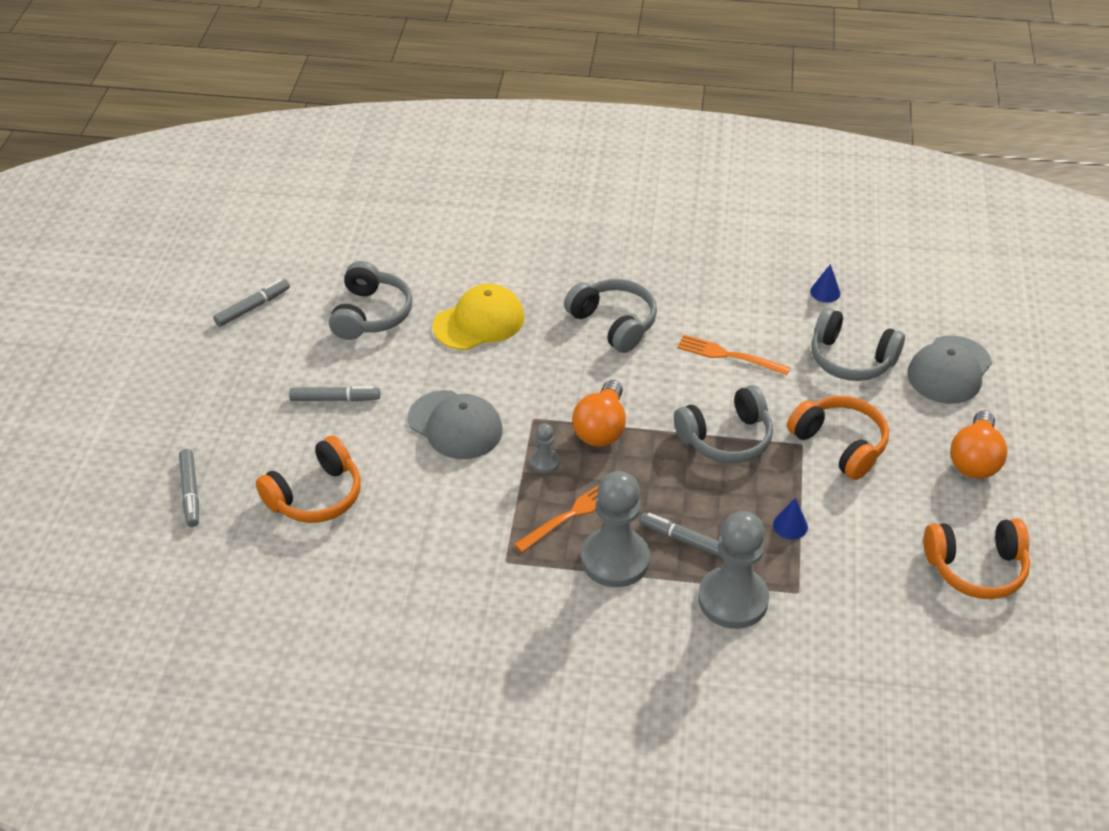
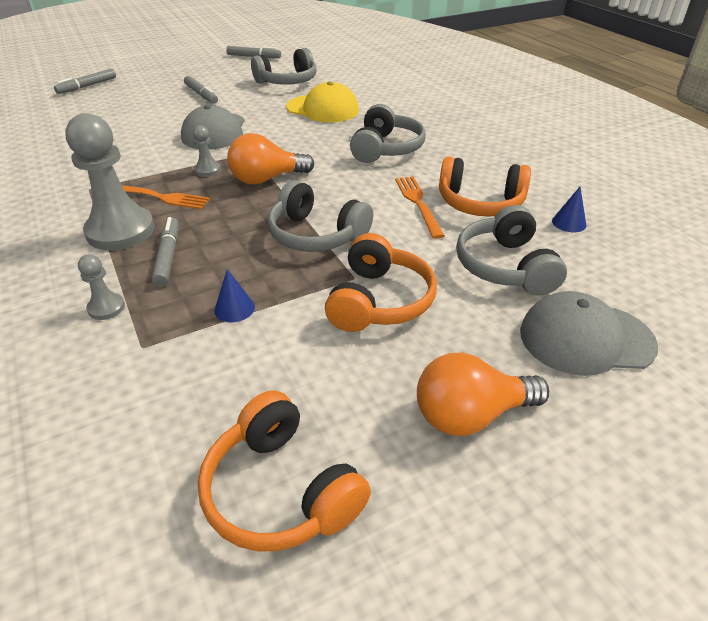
camera: 55 degrees right, 5 degrees down
(315, 495) = (110, 114): orange headphones -> orange headphones (480, 203)
(733, 599) = (106, 308): grey pawn -> grey pawn, size x0.45

